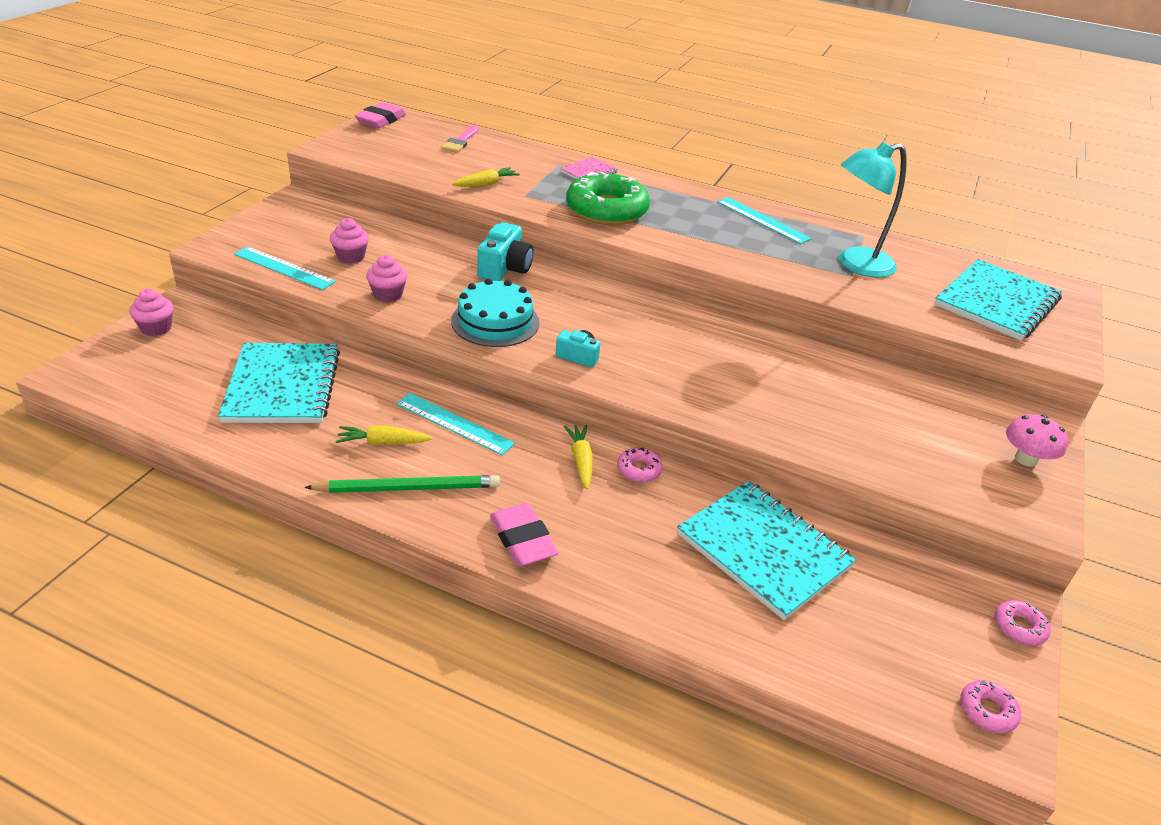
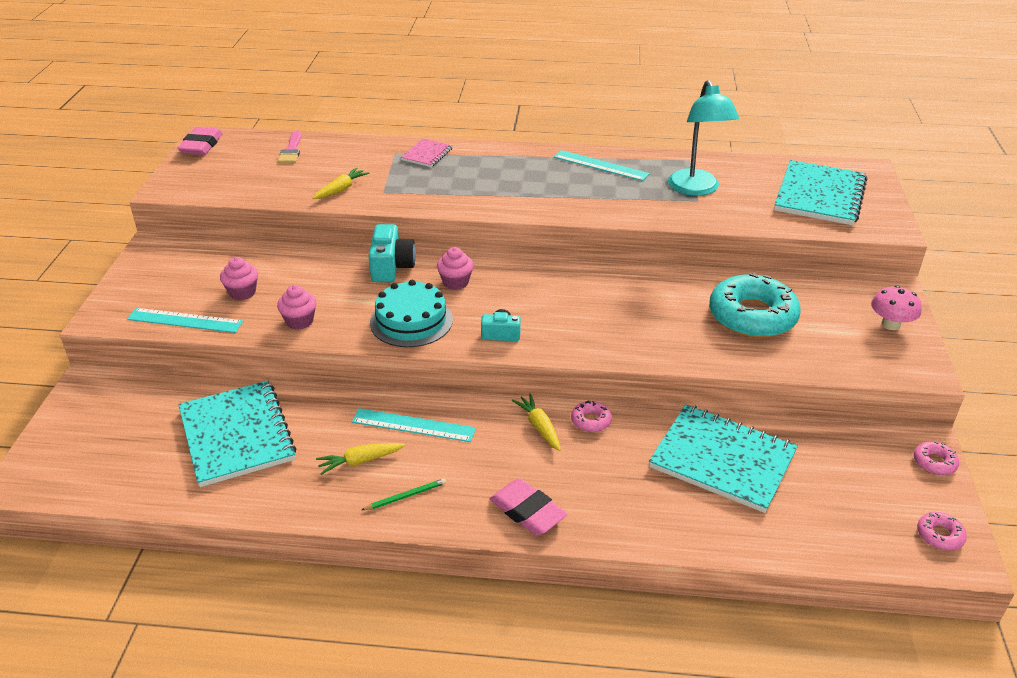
camera: 15 degrees left, 0 degrees up
(156, 328) = (78, 413): pink cupcake -> pink cupcake (455, 282)
(408, 488) = (406, 496): green pencil -> green pencil, size x0.51
(606, 210) = (463, 189): green donut -> none
(855, 265) = (696, 189): turquoise lamp -> turquoise lamp turned 60 degrees counterclockwise
(863, 409) = (752, 316): none -> turquoise donut

